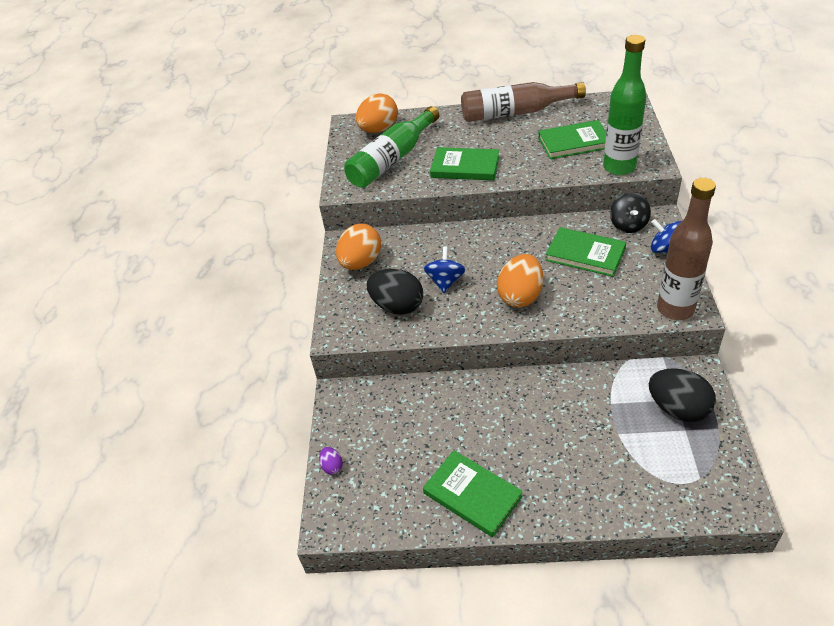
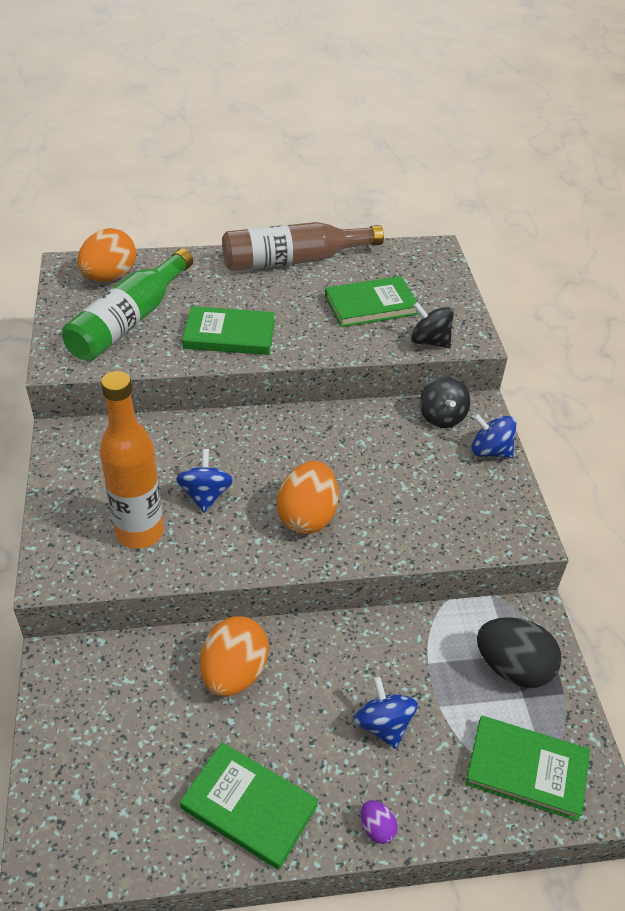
camera: 15 degrees left, 0 degrees up
(332, 466) = (47, 773): purple egg -> purple egg (377, 828)
(361, 262) = (86, 467): orange egg -> orange egg (234, 673)
(397, 306) = (139, 532): black egg -> orange bottle
(574, 445) = (383, 725): none -> blue spinning top
(585, 254) = (389, 457): green book -> green book (526, 769)
(619, 167) = (429, 341): green bottle -> black spinning top
(675, 309) = (506, 534): brown bottle -> none

